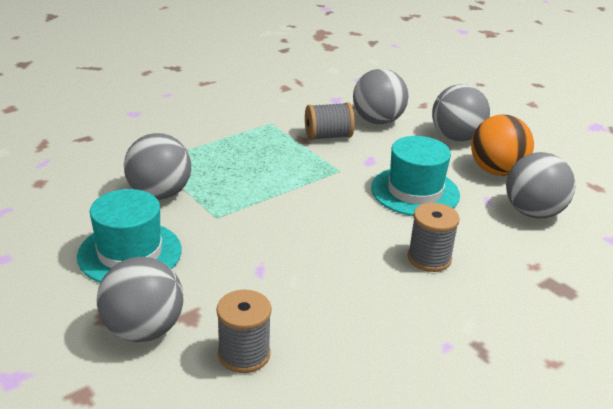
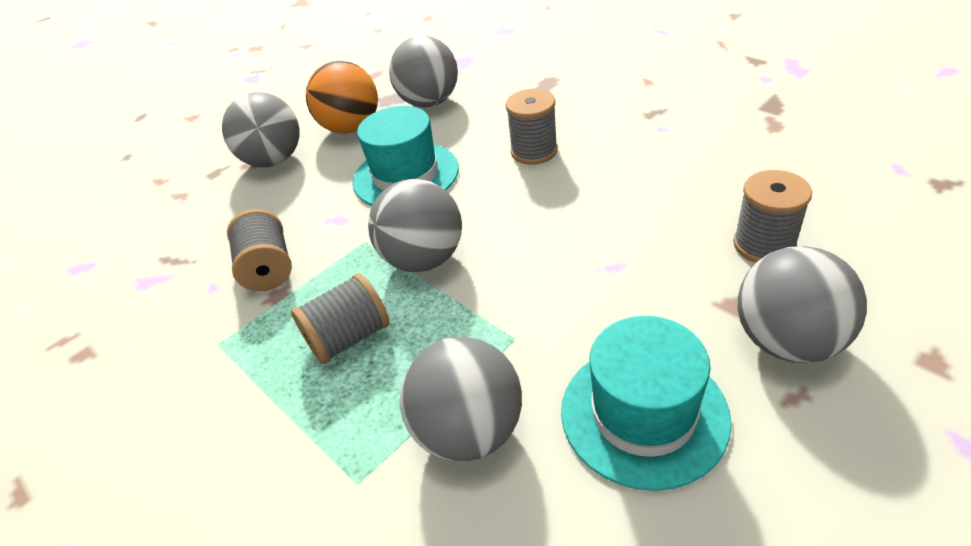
camera: 90 degrees left, 10 degrees up
(251, 161) = (349, 338): none -> grey spool
(378, 121) = (223, 228): grey ball -> grey ball (424, 259)

